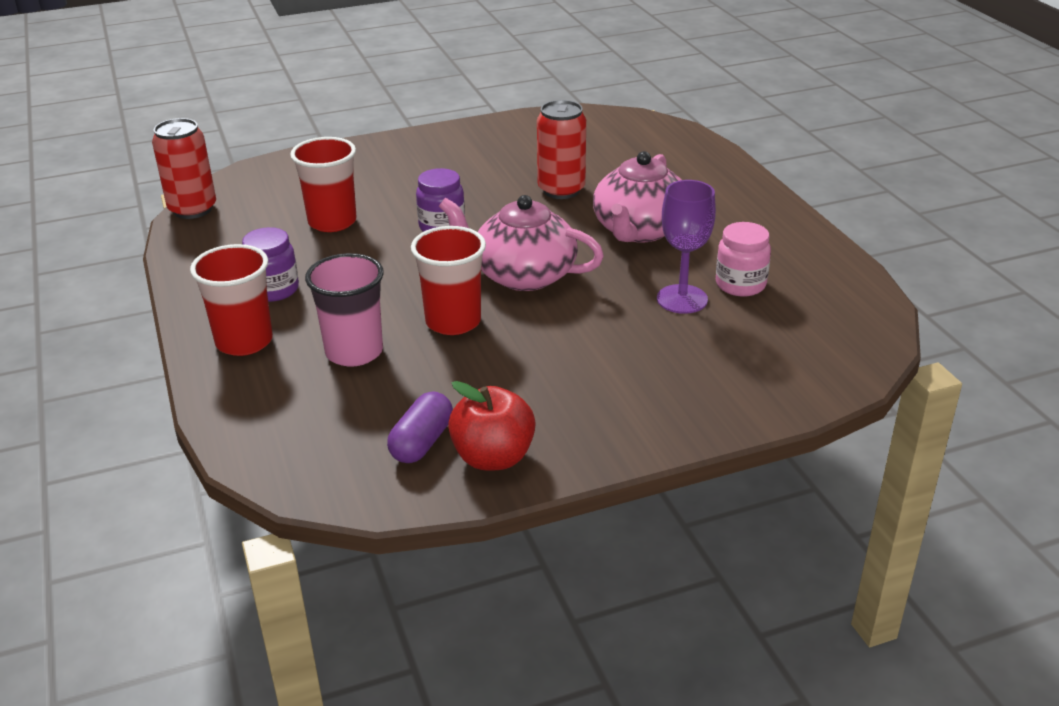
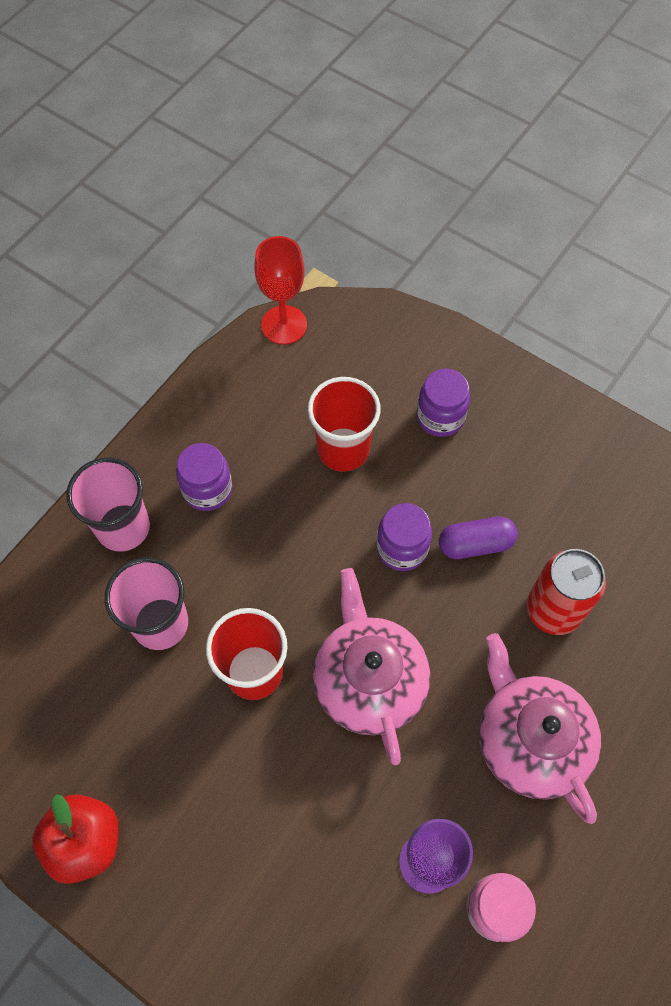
camera: 55 degrees right, 30 degrees up
(192, 209) = (284, 325): red can -> red goblet
(244, 342) = (123, 527): red cup -> pink cup
(366, 178) = (440, 417): none -> purple jar
(422, 442) = (74, 769): purple capsule -> purple capsule (475, 544)
(639, 230) = (530, 740): pink teapot -> pink teapot turned 75 degrees clockwise

